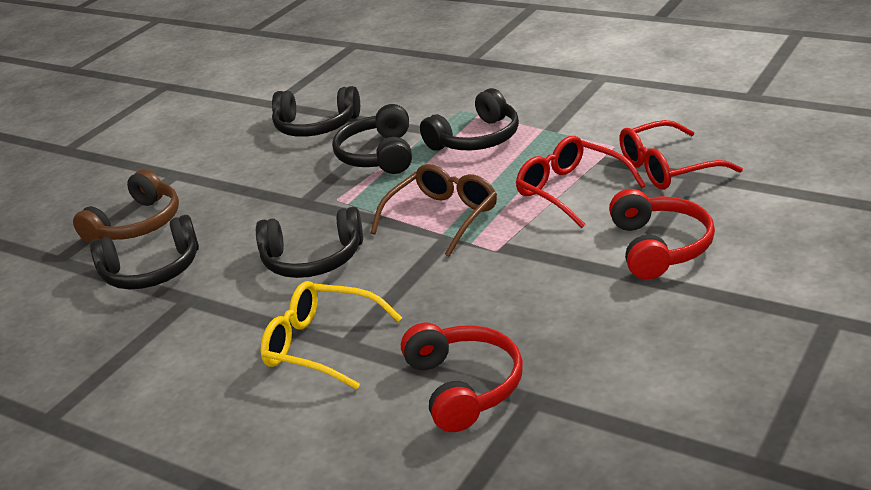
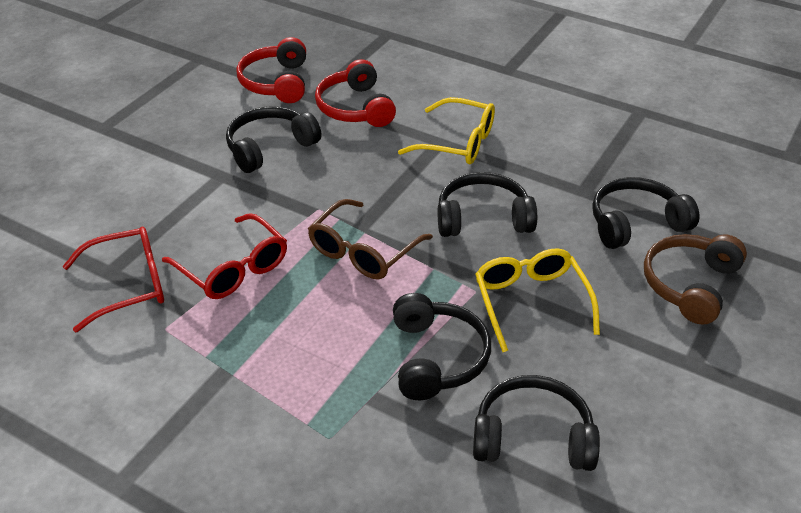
camera: 175 degrees right, 10 degrees up
(288, 197) = (531, 302): none -> yellow glasses
(476, 139) = (316, 369): black headphones -> black headphones (270, 147)
(659, 247) = (183, 195): red headphones -> red headphones (276, 82)

